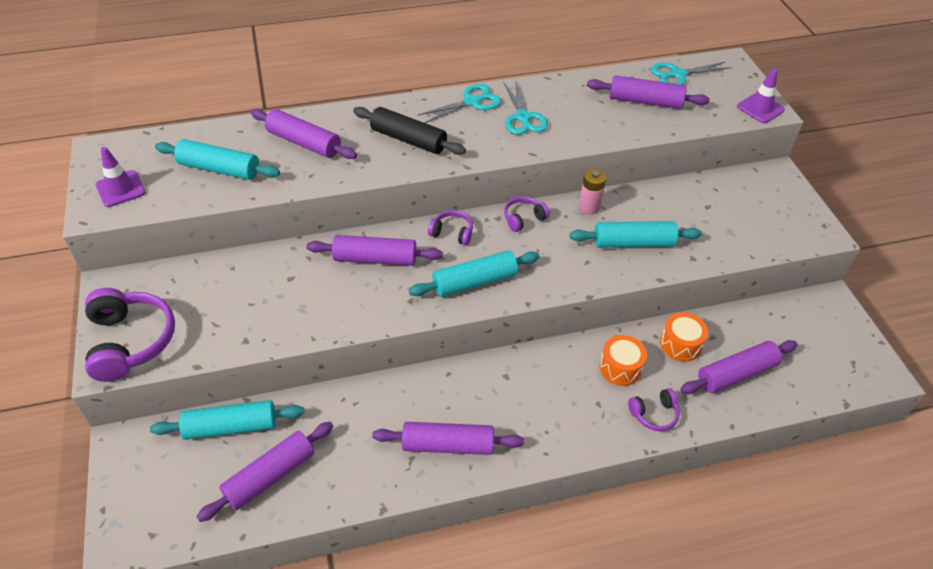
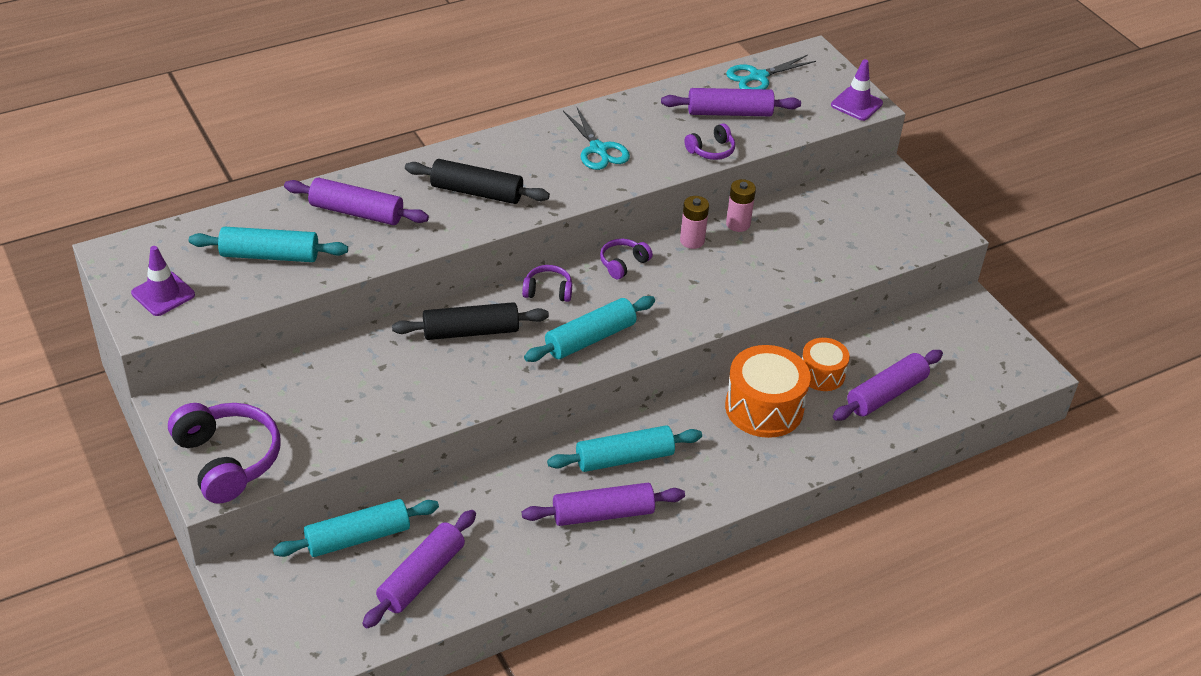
camera: 15 degrees left, 5 degrees down
(375, 259) = (471, 331): purple rolling pin -> black rolling pin
(471, 102) = (534, 139): turquoise scissors -> none
(620, 368) = (764, 408): orange drum -> orange drum, size x1.67
(633, 198) = (738, 224): none -> pink battery
(633, 243) = (750, 272): turquoise rolling pin -> turquoise rolling pin (624, 458)
(654, 414) = (810, 447): purple headphones -> purple headphones (711, 150)

